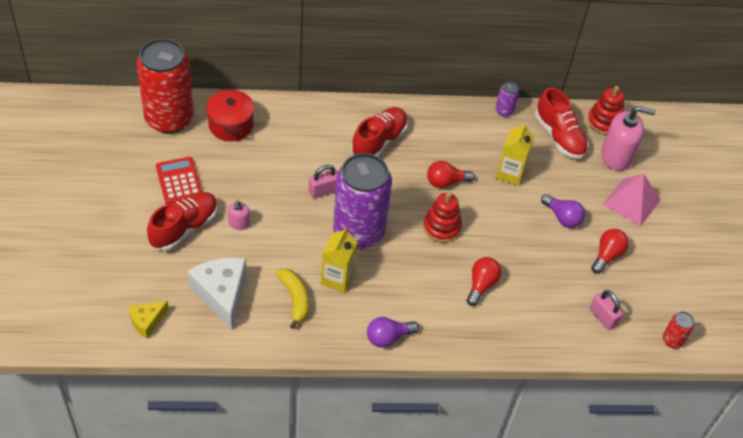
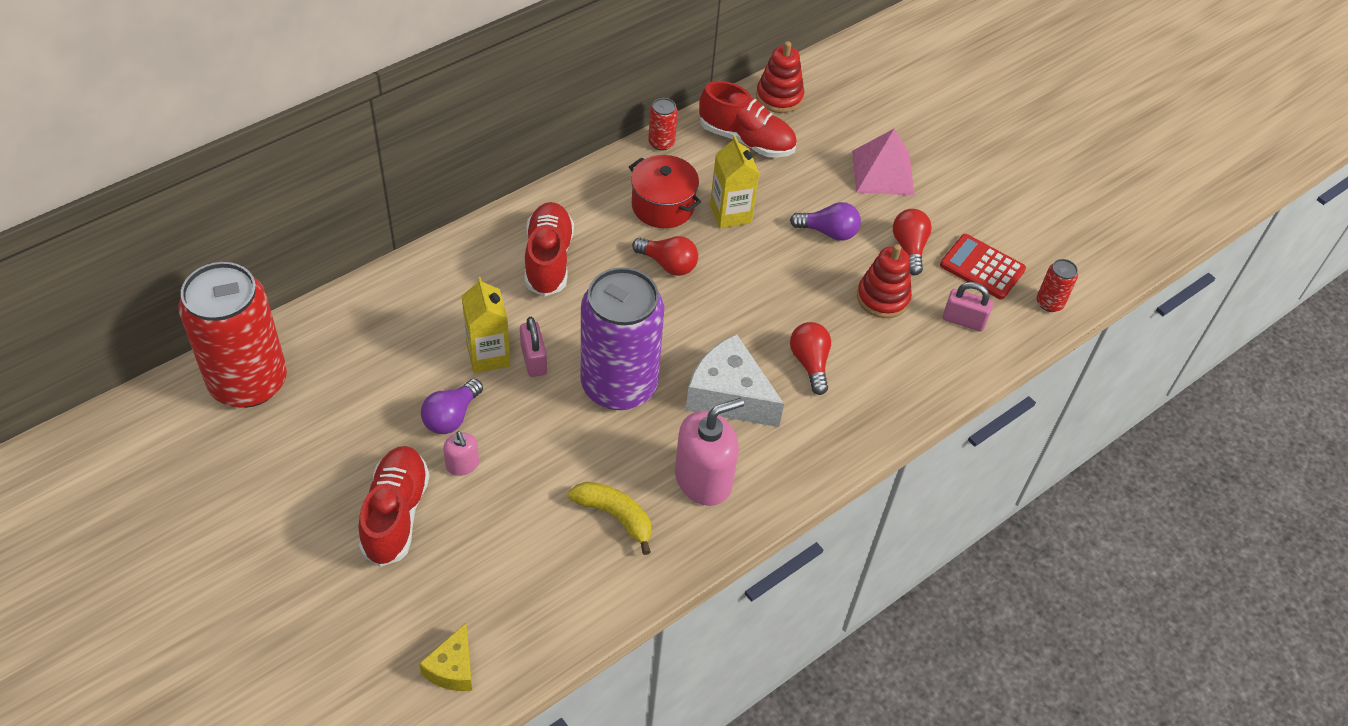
camera: 35 degrees left, 0 degrees up
(179, 181) = (335, 457): red calculator -> red calculator (982, 267)
(221, 294) = (519, 569): white cheese -> white cheese (729, 396)
(231, 125) = (341, 343): red pot -> red pot (663, 206)
(323, 191) = (533, 360): pink padlock -> pink padlock turned 45 degrees counterclockwise
(337, 278) = (643, 458): yellow carton -> yellow carton (488, 355)
(388, 337) = (762, 492): purple light bulb -> purple light bulb (451, 416)
(441, 227) = (709, 322): red stacking toy -> red stacking toy (882, 298)
(446, 182) = (668, 264): red light bulb -> red light bulb turned 105 degrees counterclockwise
(504, 111) = (661, 143): purple can -> red can
(616, 156) = (825, 130): pink soap dispenser -> pink soap dispenser (703, 479)

